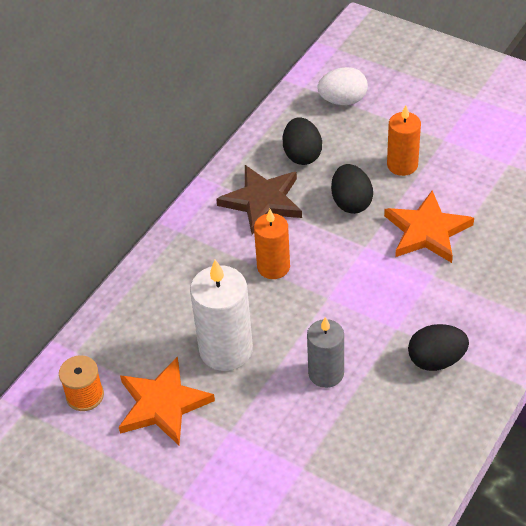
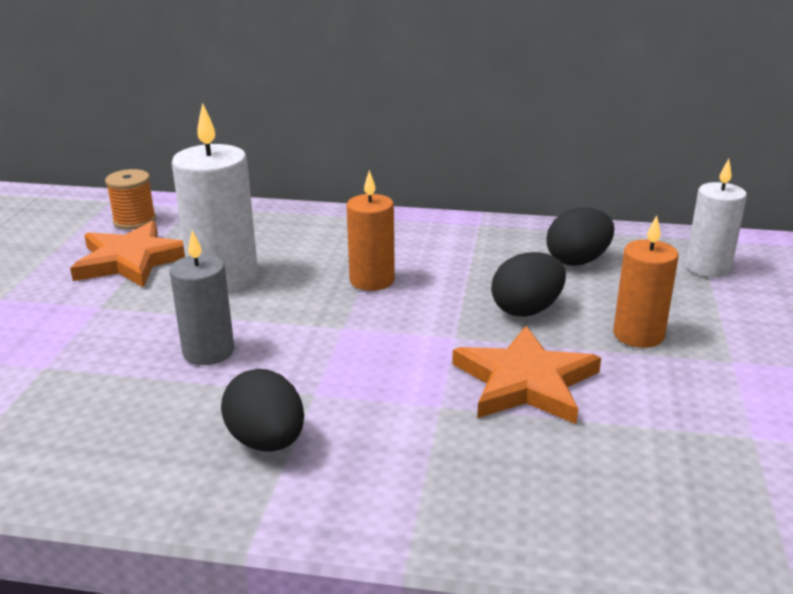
camera: 65 degrees right, 20 degrees down
(262, 201) = (474, 252): brown star -> none
(343, 100) = (708, 267): white egg -> white candle

